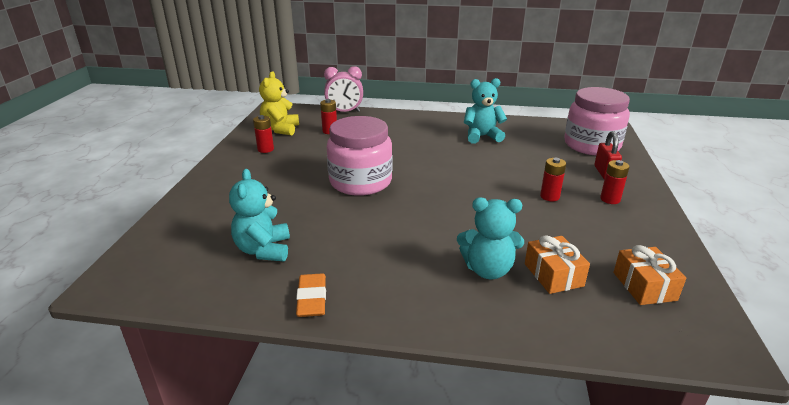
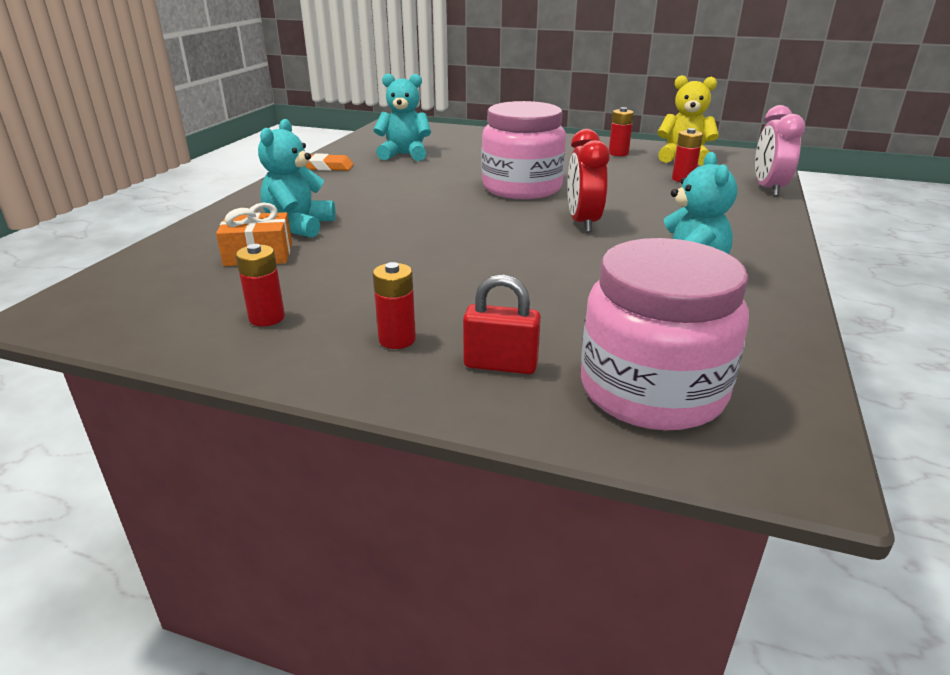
camera: 100 degrees right, 0 degrees up
(424, 159) = (582, 223): none -> red clock
(549, 196) = (433, 289): red battery -> red battery (267, 318)
(644, 286) = (183, 301): orange gift -> none

